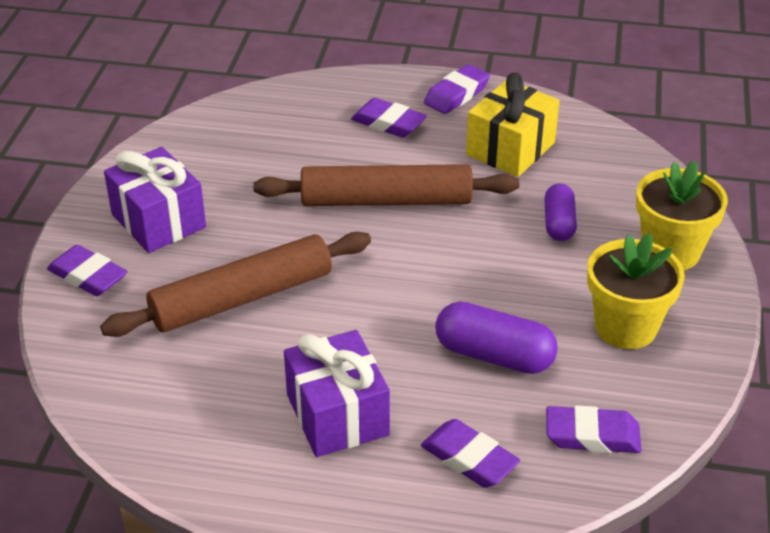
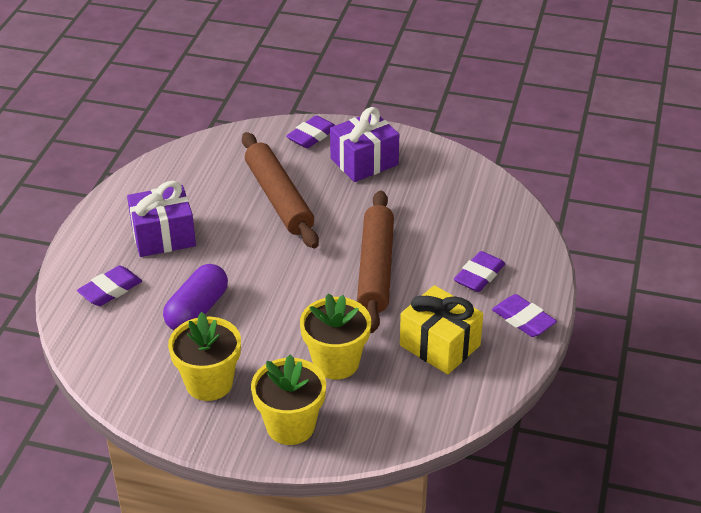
camera: 95 degrees right, 0 degrees up
(558, 223) = (336, 362): purple capsule -> yellow flower pot
(592, 435) = (111, 349): purple eraser -> none

